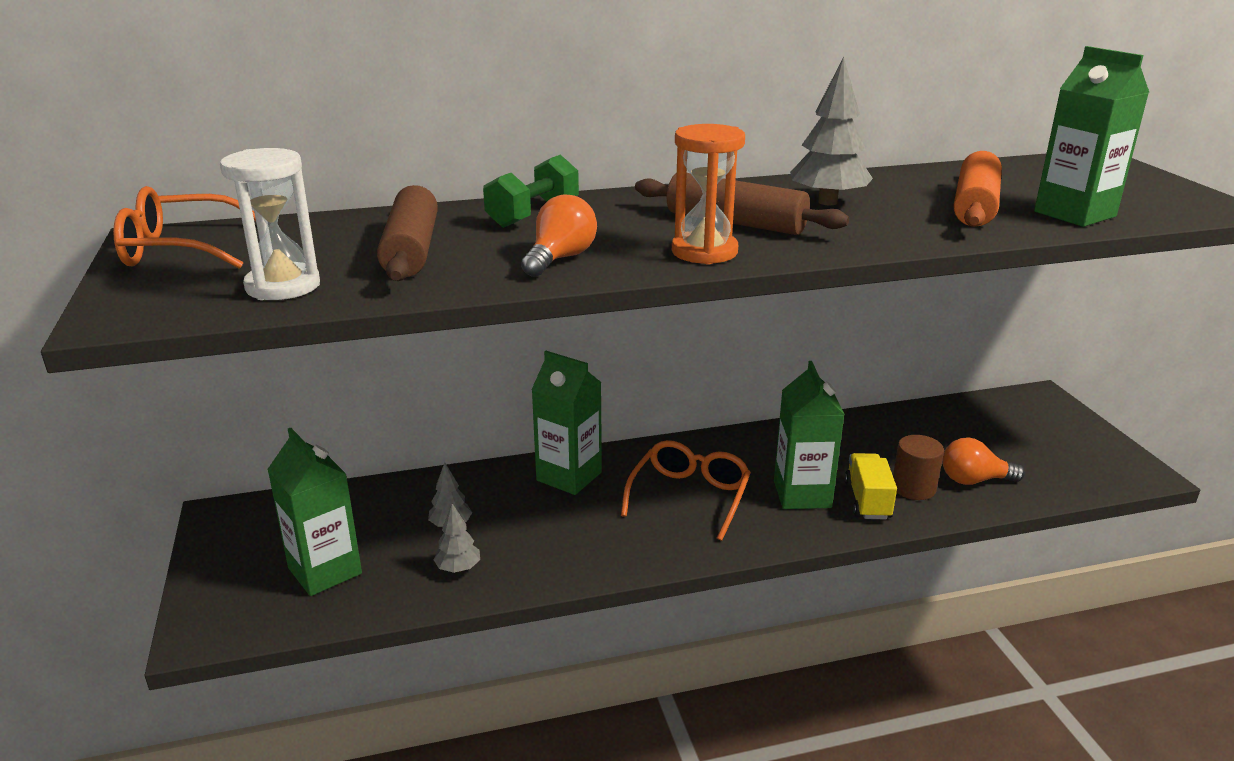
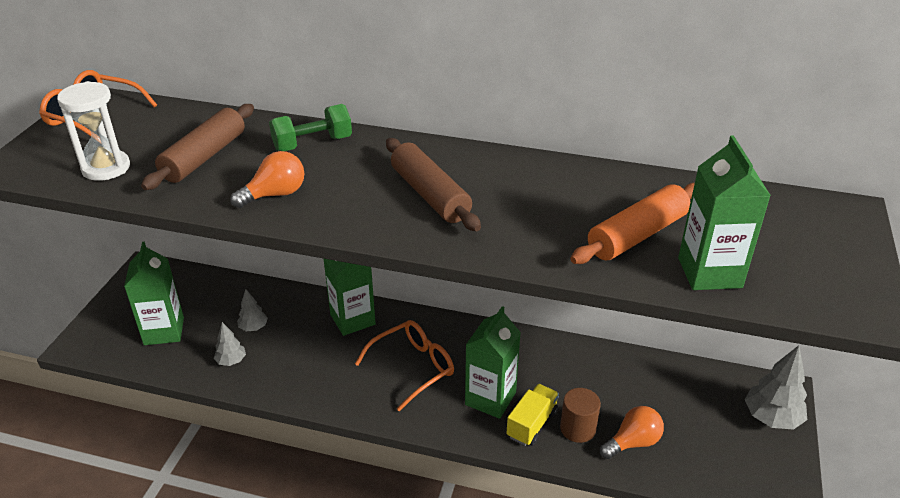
camera: 30 degrees right, 10 degrees up
(704, 252) = (369, 219): orange hourglass -> none
(827, 202) = (527, 193): grey tree -> grey tree (771, 418)
(974, 480) = (633, 442): orange light bulb -> orange light bulb turned 120 degrees clockwise

